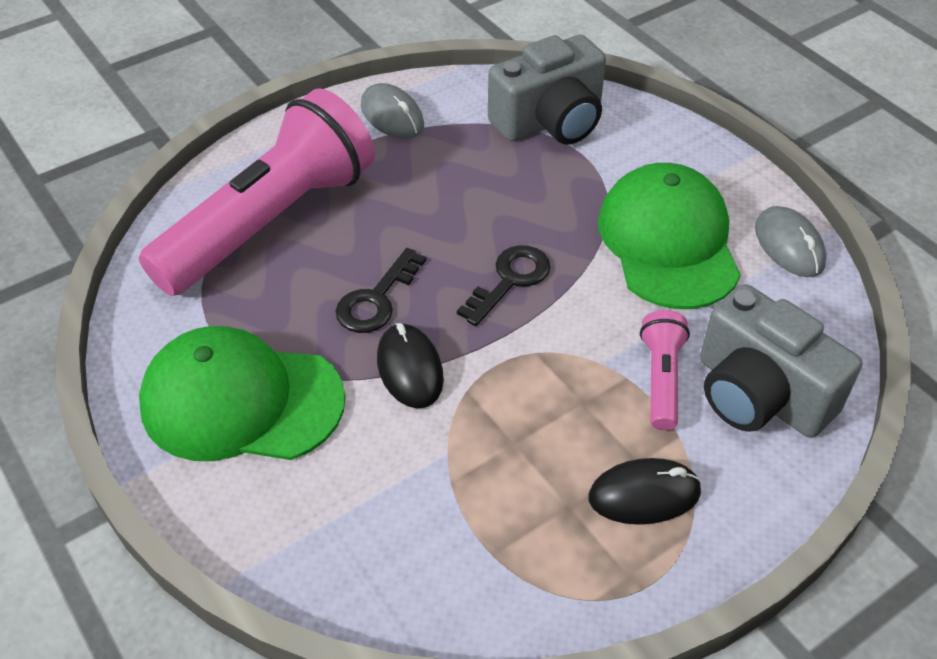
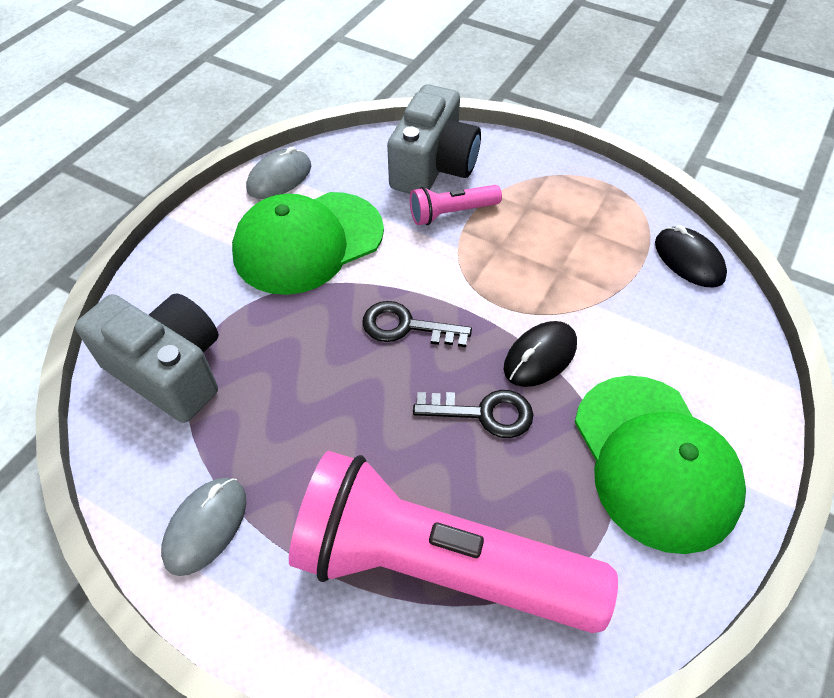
camera: 115 degrees left, 5 degrees up
(644, 495) = (549, 198): black mouse -> black mouse (688, 260)

